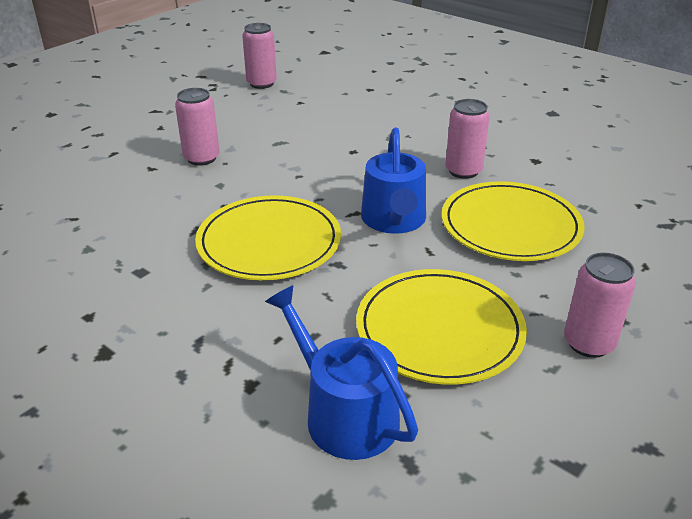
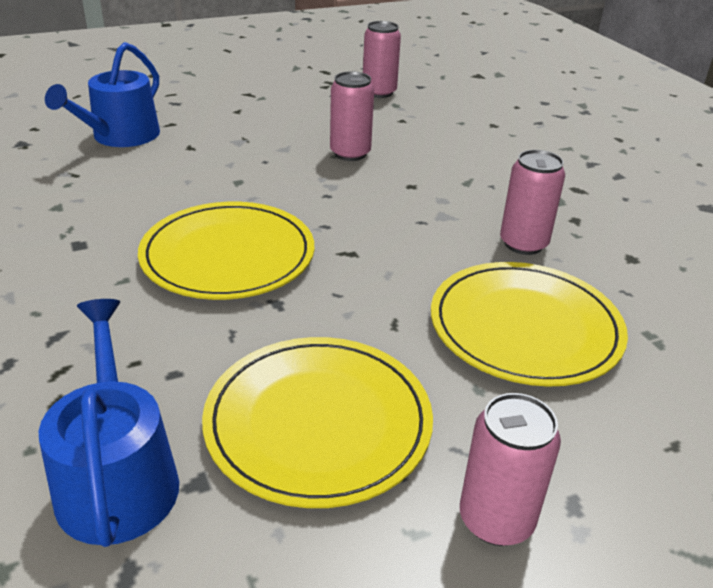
camera: 25 degrees right, 0 degrees up
(201, 158) = (246, 150): pink can -> pink can (350, 153)
(394, 220) = (386, 275): blue watering can -> blue watering can (120, 136)

